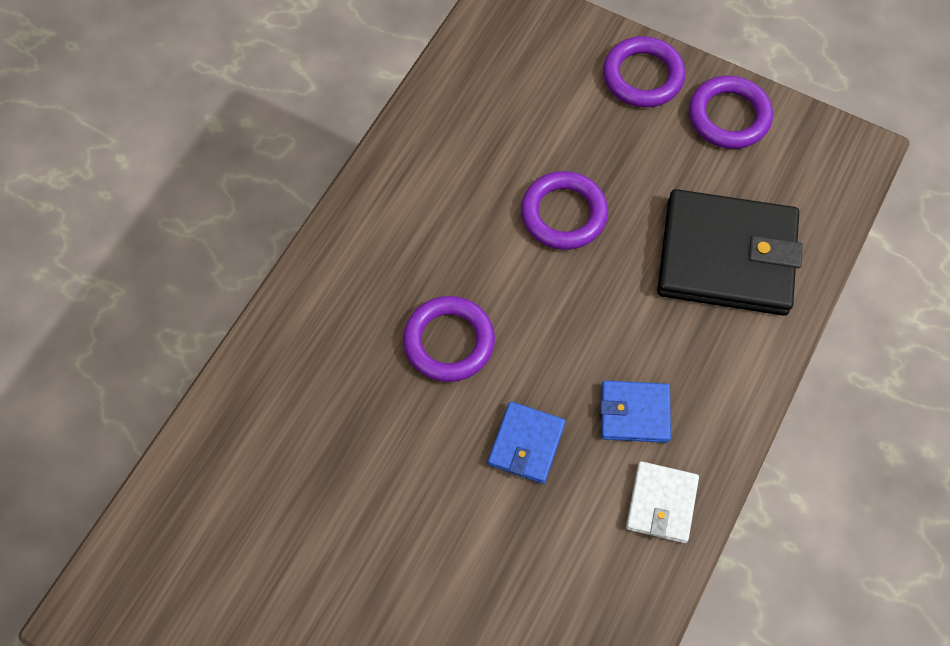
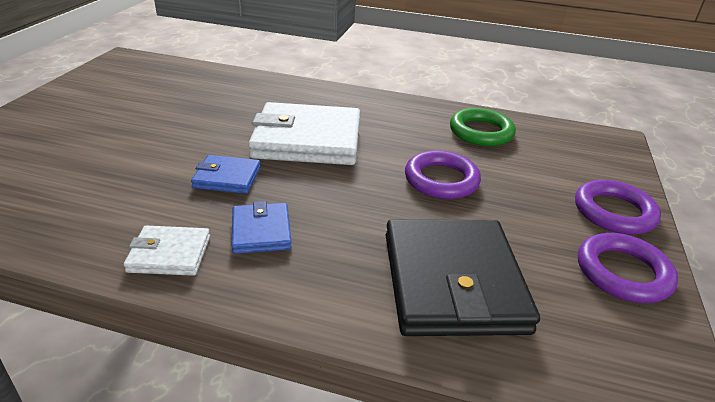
camera: 75 degrees right, 30 degrees down
(449, 342) = (307, 140): purple ring -> white wallet
(462, 134) = (481, 132): none -> green ring

